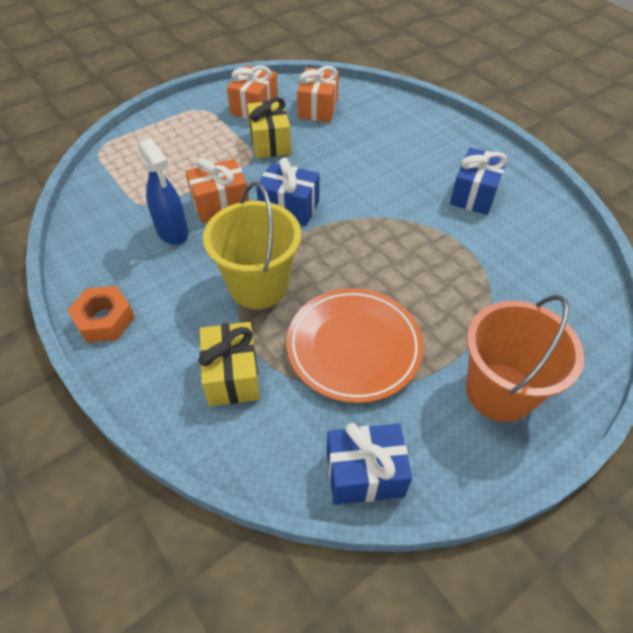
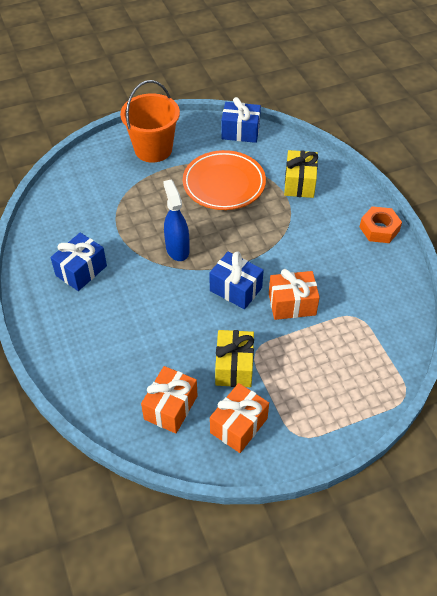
camera: 165 degrees left, 0 degrees up
(172, 232) = (333, 285): blue spray bottle -> blue spray bottle (177, 249)
(258, 286) = (274, 231): yellow bucket -> none

